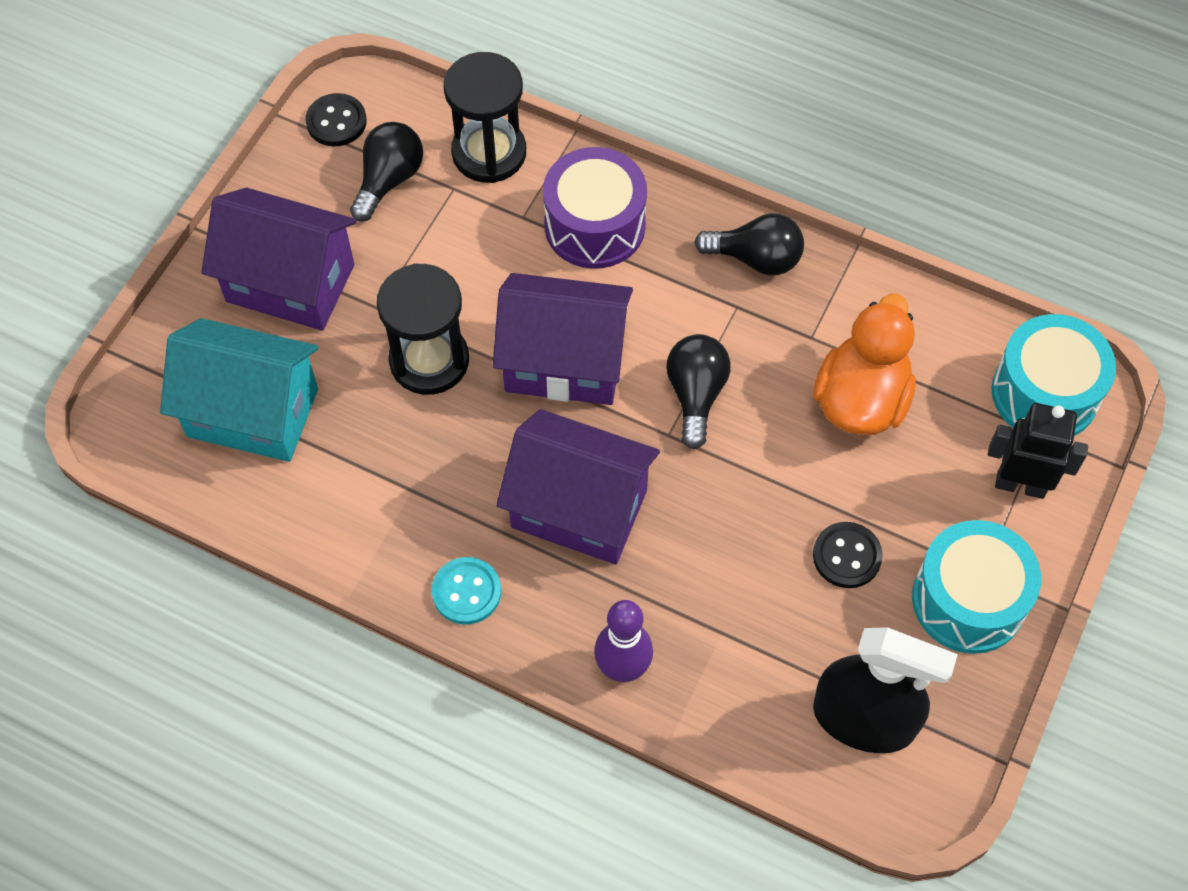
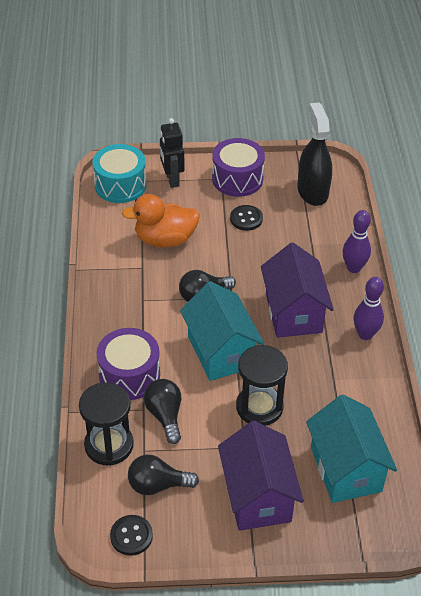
camera: 120 degrees left, 15 degrees down
(466, 592) = (365, 334): turquoise button -> purple bowling pin
(564, 362) = (220, 352): purple house -> turquoise house
(755, 258) = (109, 303): black light bulb -> black light bulb (165, 415)
(968, 600) = (237, 179): turquoise drum -> purple drum

